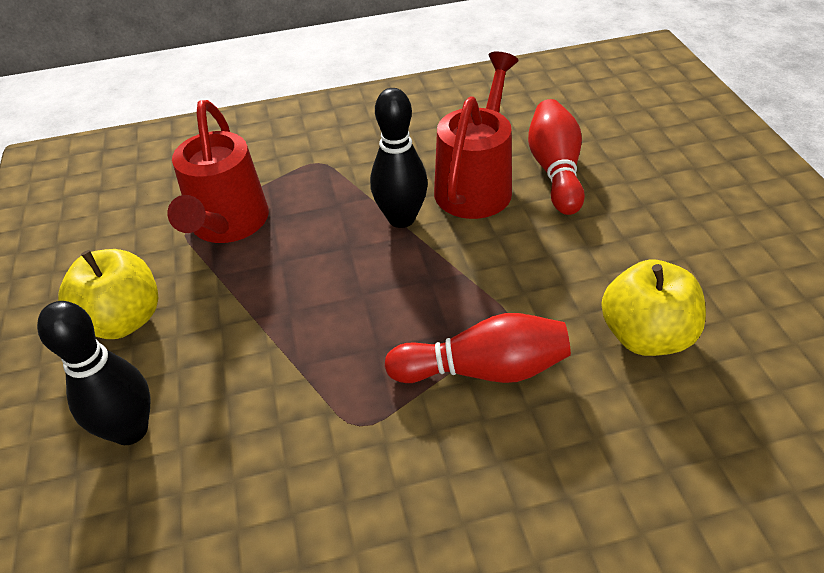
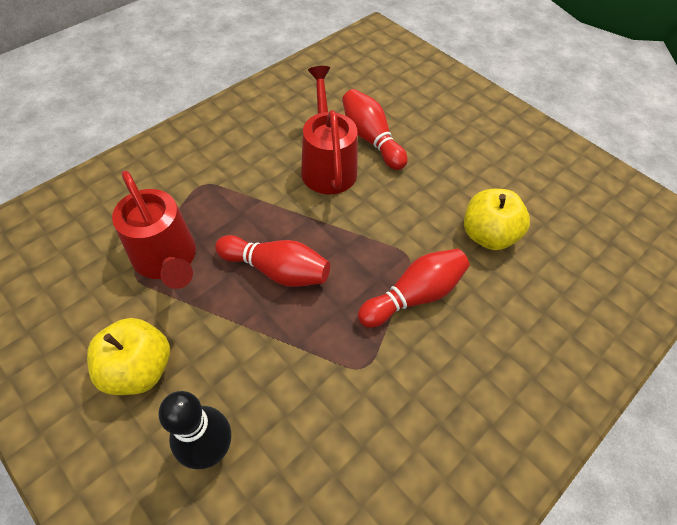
camera: 35 degrees left, 10 degrees up
(334, 277) = (277, 270): none -> red bowling pin
(401, 219) = (294, 209): black bowling pin -> none

